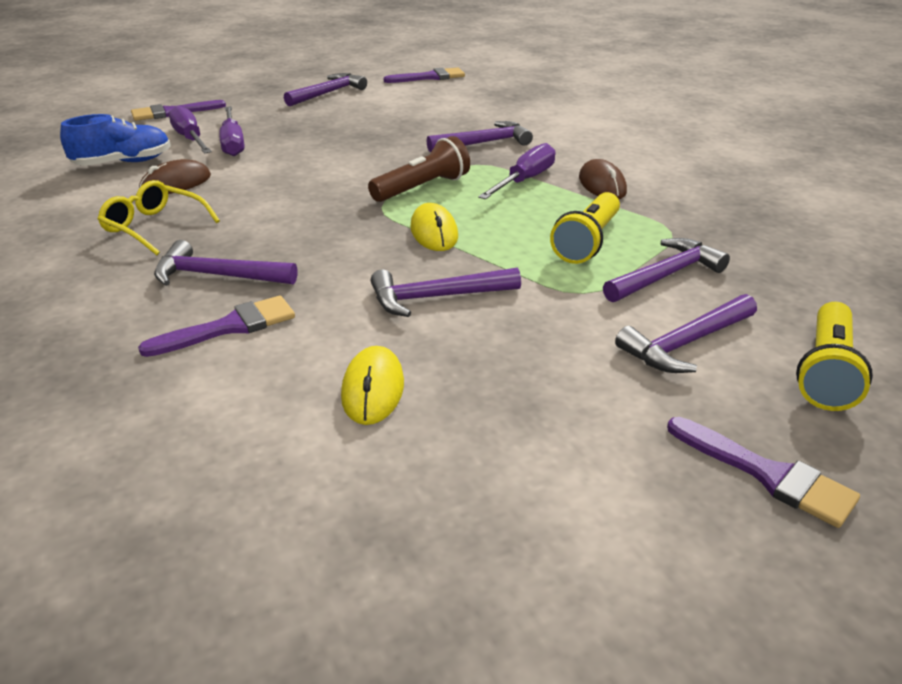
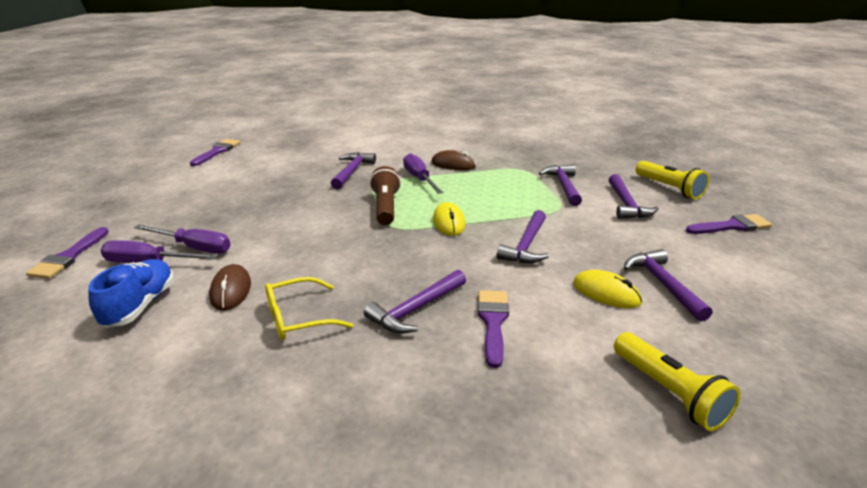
camera: 55 degrees left, 5 degrees down
(328, 93) = (171, 188): purple hammer -> purple hammer (663, 285)
(434, 232) = (448, 222): yellow mouse -> yellow mouse turned 60 degrees clockwise
(587, 242) = (510, 190): yellow flashlight -> yellow flashlight (669, 392)

